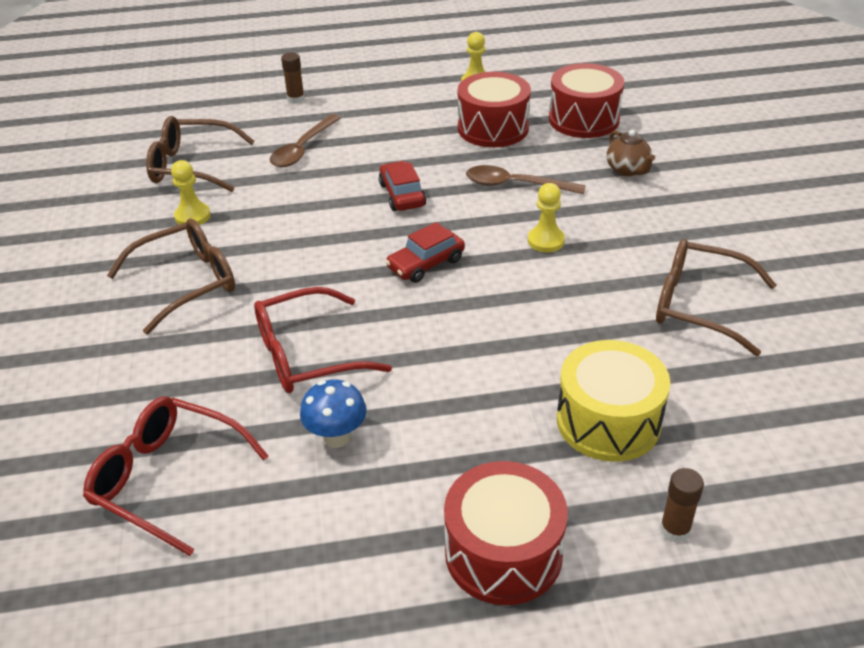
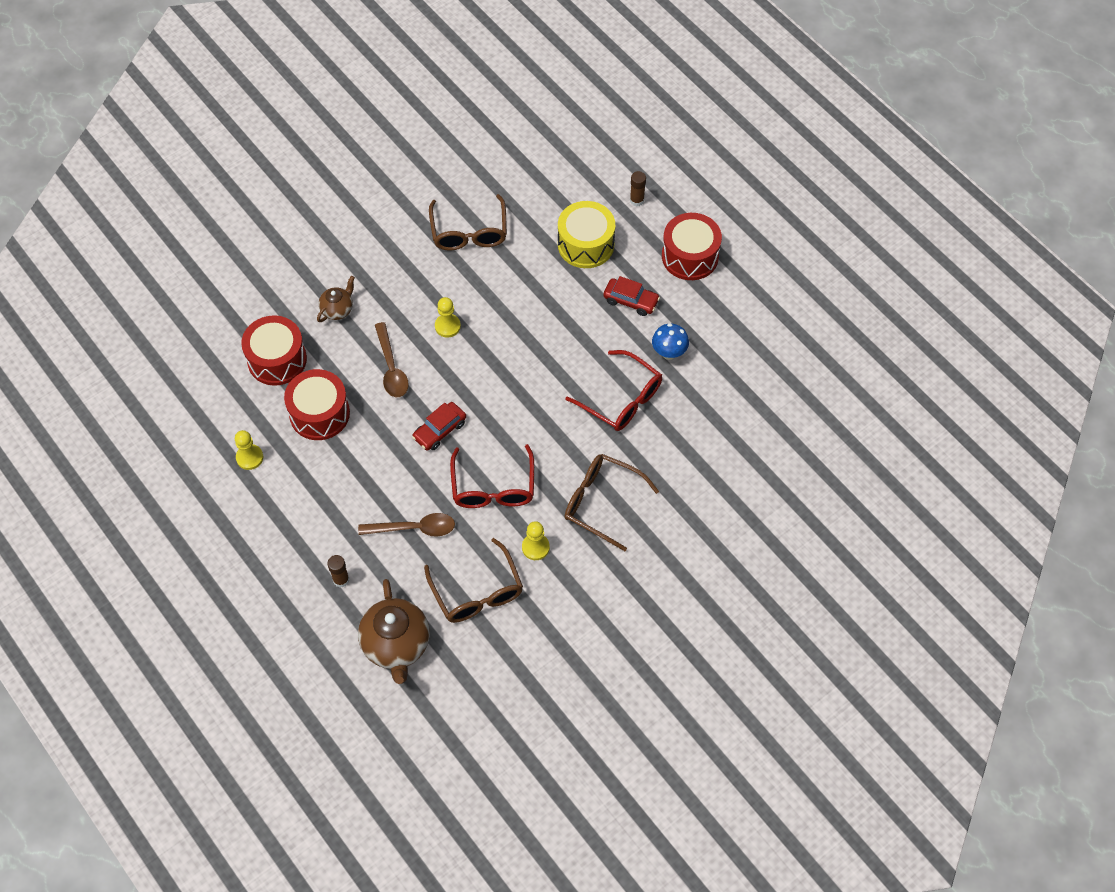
camera: 120 degrees left, 20 degrees up
(167, 479) = (740, 410): red glasses -> red glasses (493, 487)
(198, 111) = (396, 645): none -> brown teapot
(426, 264) = (507, 380): red car -> red car (631, 301)

